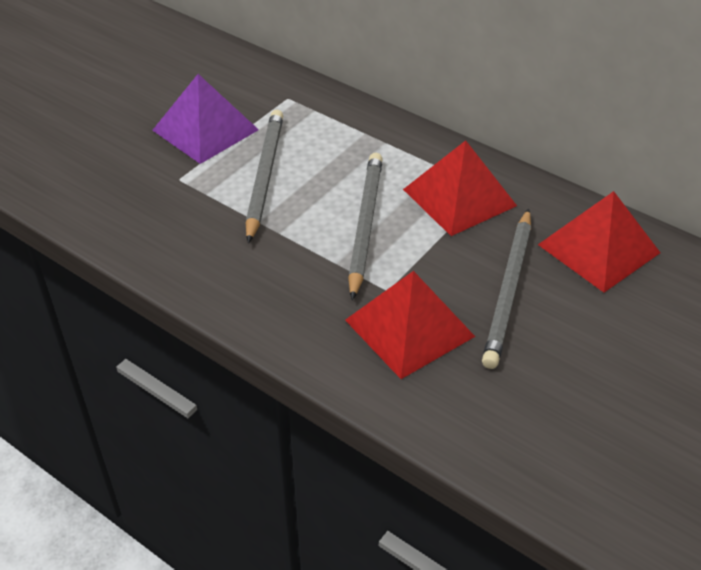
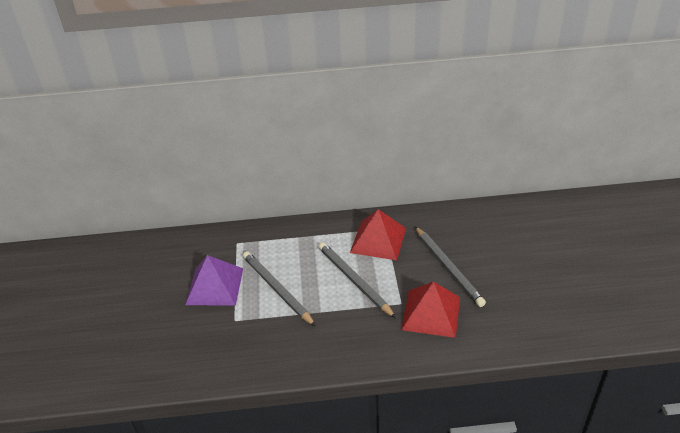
camera: 40 degrees left, 5 degrees down
(598, 248) = (459, 225): red pyramid -> none

